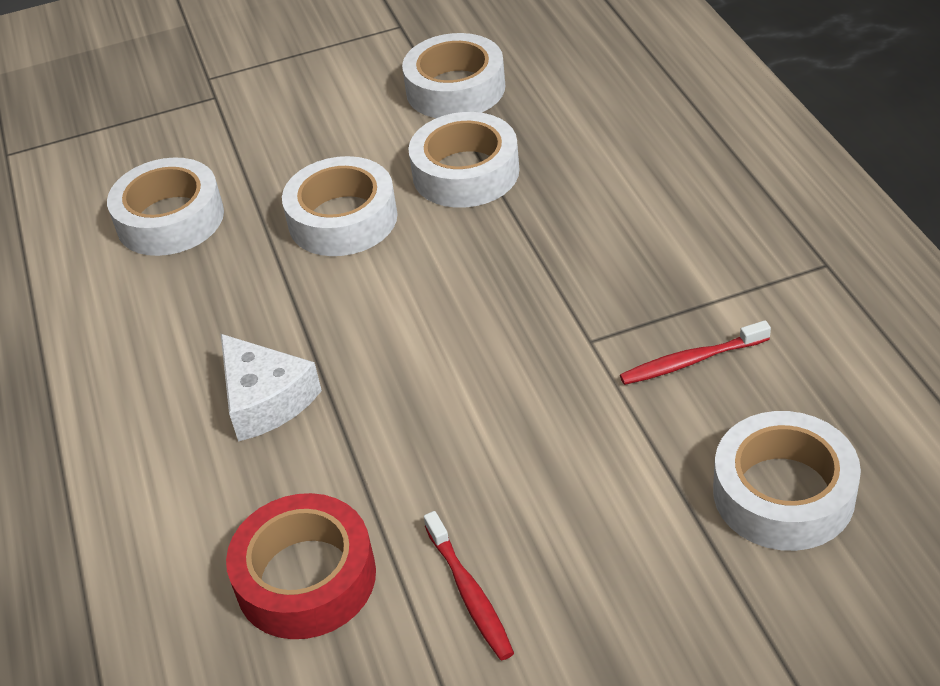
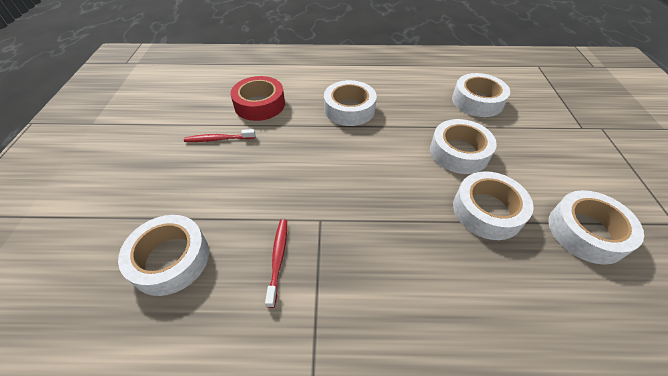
camera: 105 degrees right, 5 degrees up
(265, 400) = (349, 109): white cheese -> white tape

